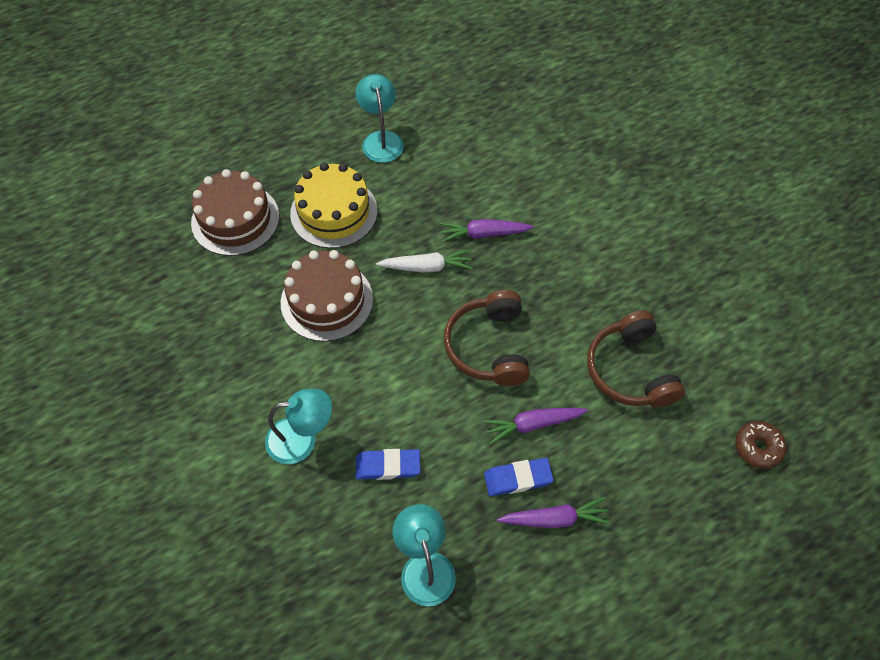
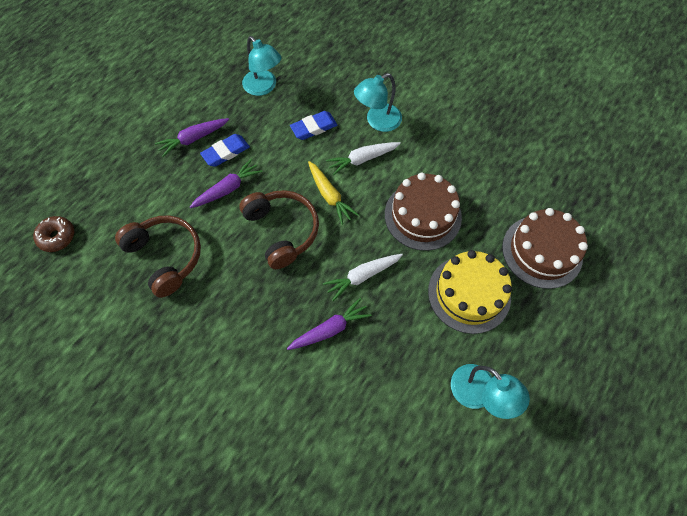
camera: 155 degrees right, 5 degrees up
(352, 394) = (362, 159): none -> white carrot
(415, 365) = (329, 196): none -> yellow carrot

